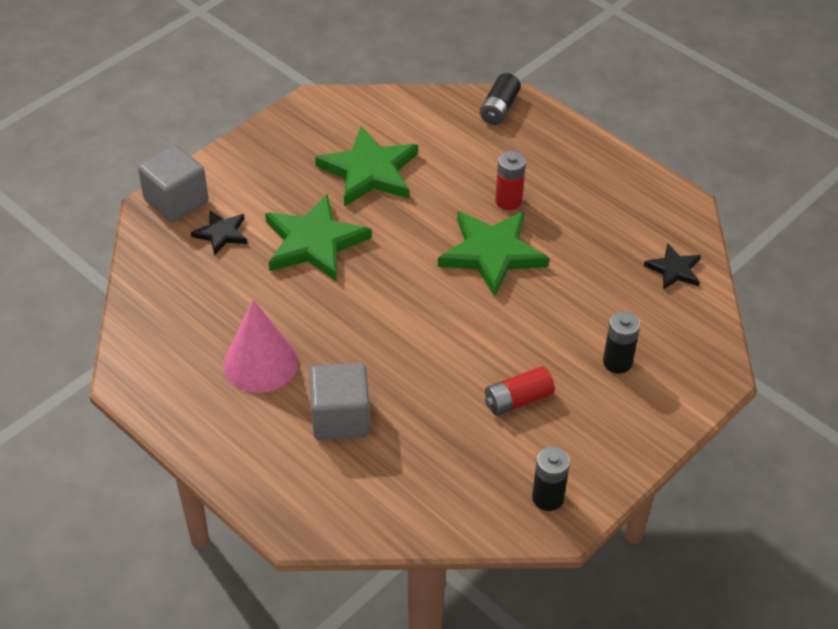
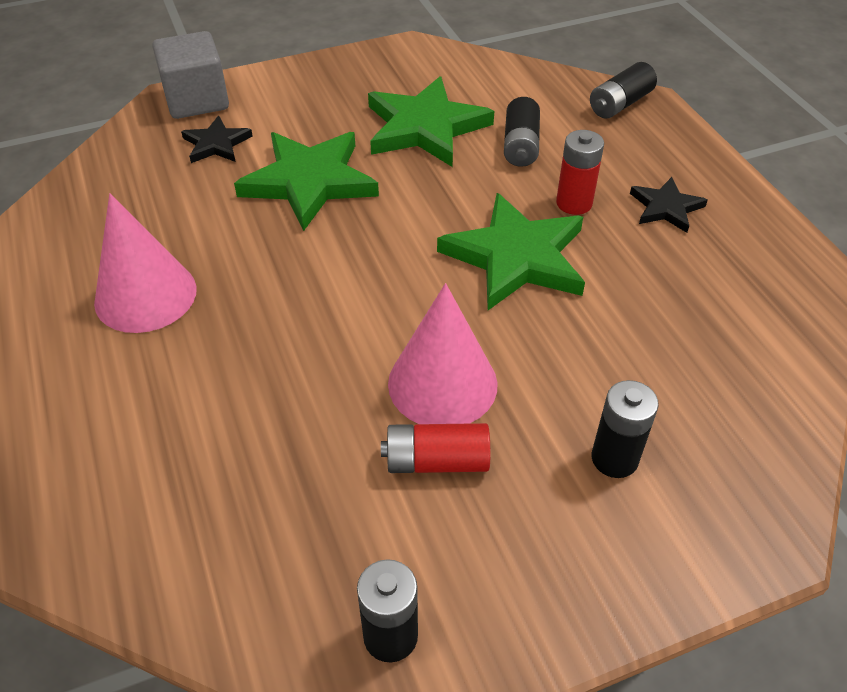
camera: 25 degrees right, 0 degrees up
(340, 418) = (186, 397): grey cube -> none
(447, 166) = (520, 145): none -> black battery
(494, 353) = (442, 383): none -> pink cone
(674, 269) = (764, 355): black star -> black star (666, 207)

